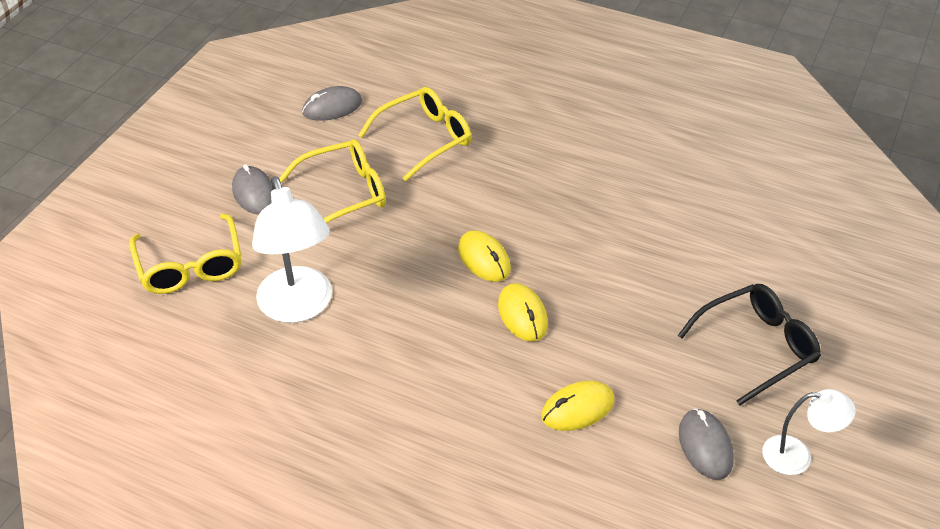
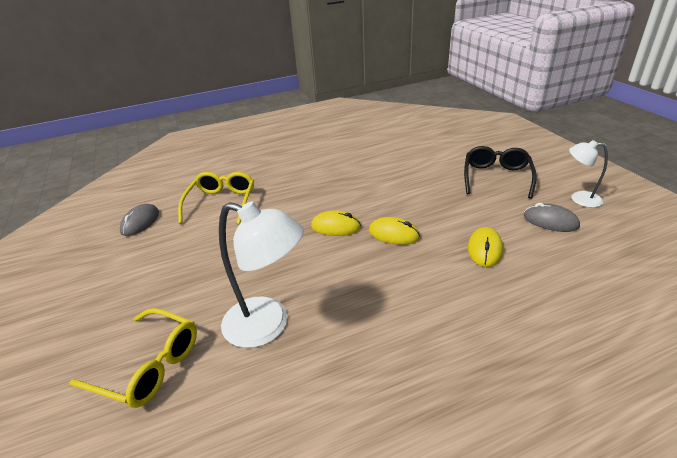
camera: 45 degrees left, 10 degrees down
(254, 193) = (143, 292): grey mouse -> none
(344, 194) = (209, 252): yellow glasses -> none
(797, 456) = (579, 198): white lamp -> white lamp turned 120 degrees counterclockwise

